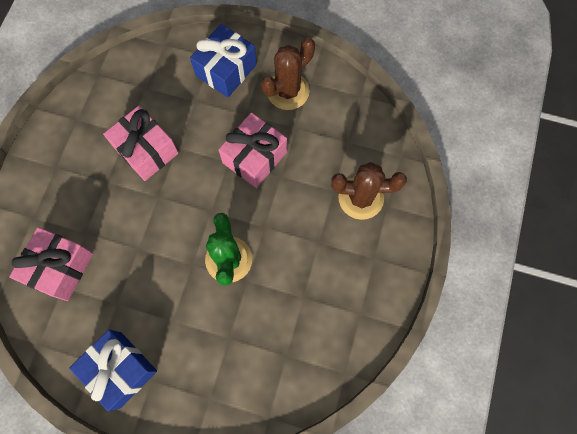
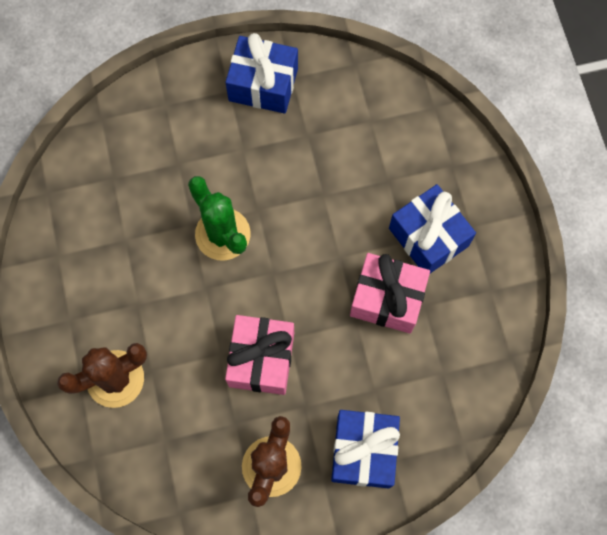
camera: 150 degrees right, 0 degrees up
(60, 268) = (386, 136): pink gift -> none
(88, 176) = (428, 237): none -> blue gift

